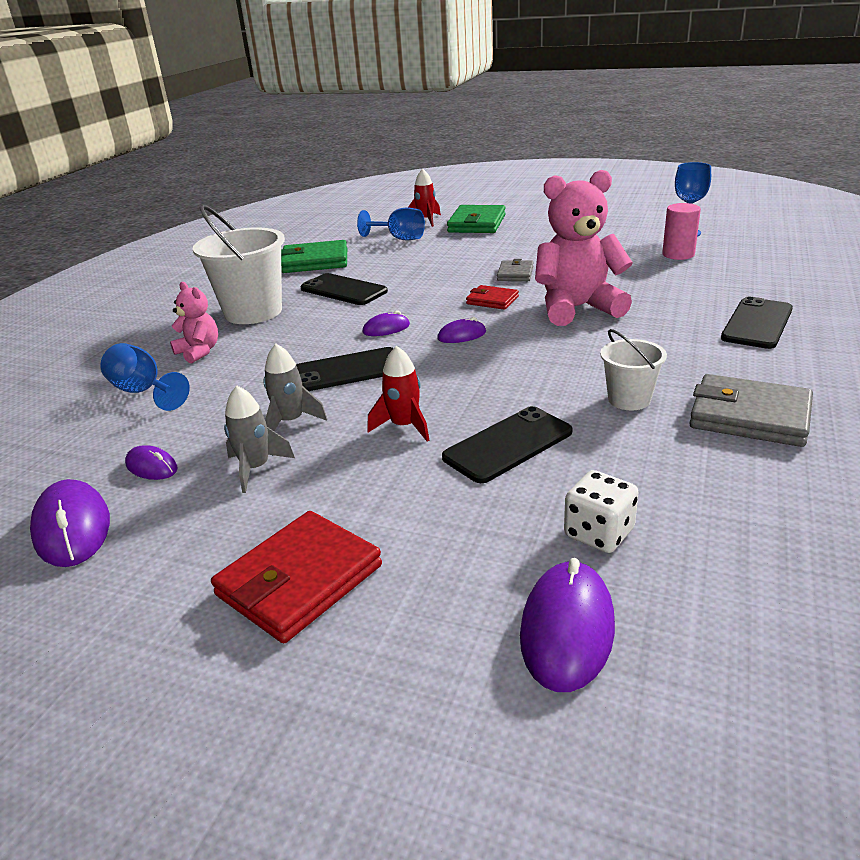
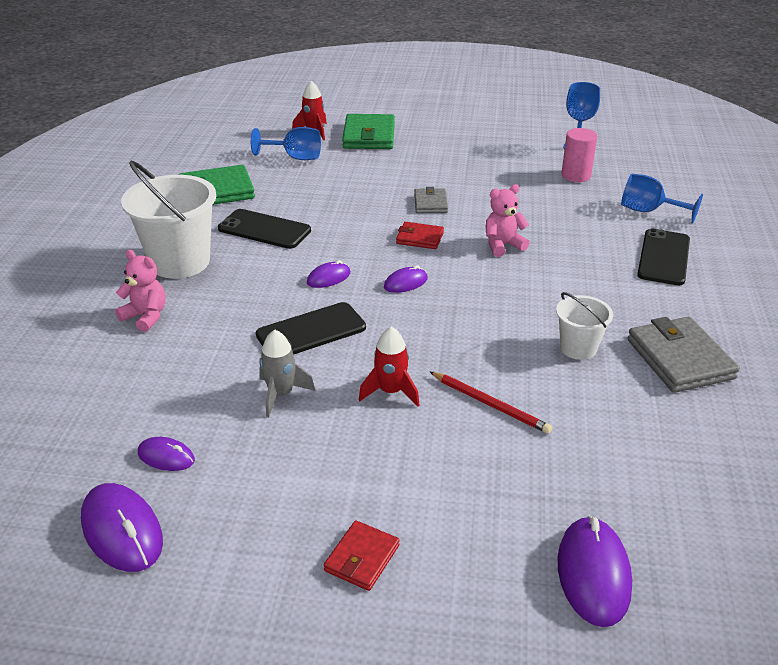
camera: 15 degrees left, 5 degrees up
(144, 392) = (111, 370): blue goblet -> blue goblet (648, 211)
(256, 468) = (270, 449): grey rocket -> none
(299, 580) = (362, 558): red wallet -> red wallet, size x0.56
(508, 445) = (490, 404): black phone -> red pencil
(577, 308) = (503, 245): pink teddy bear -> pink teddy bear, size x0.52
(599, 533) = (592, 485): white dice -> none
(749, 416) = (680, 359): grey wallet -> grey wallet turned 60 degrees clockwise

